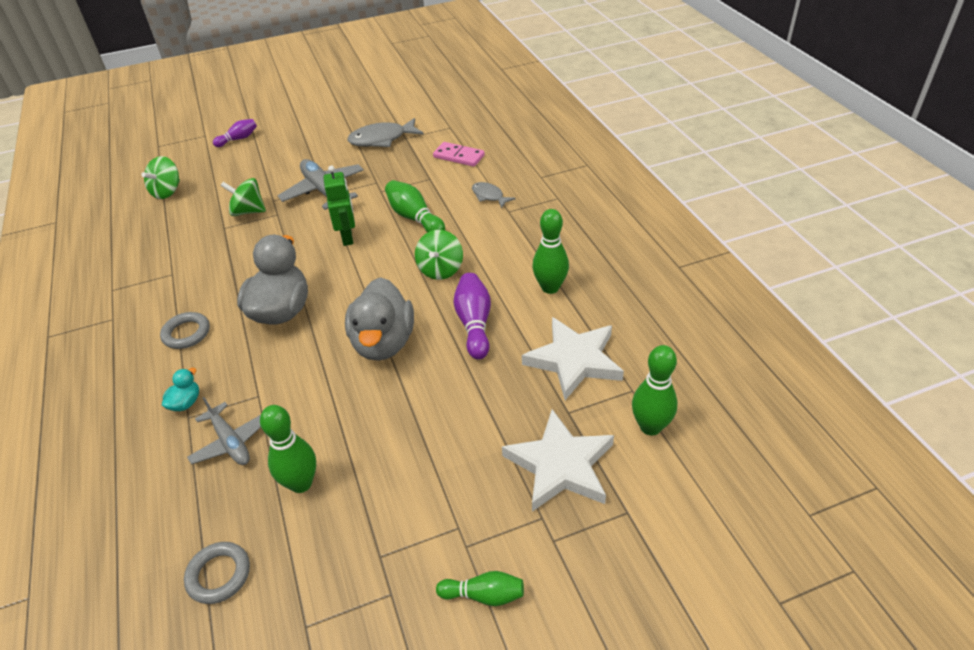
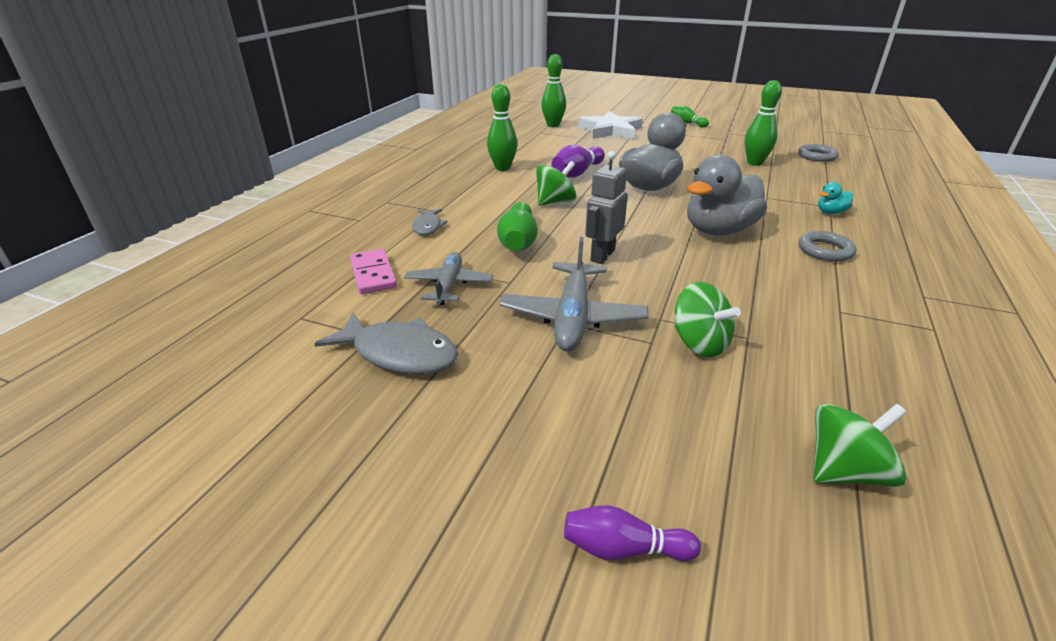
camera: 140 degrees left, 10 degrees down
(230, 442) = (797, 187): grey plane -> grey plane (449, 285)
(347, 237) = (602, 255): green robot -> grey robot
(574, 360) = (547, 146): white star -> none

